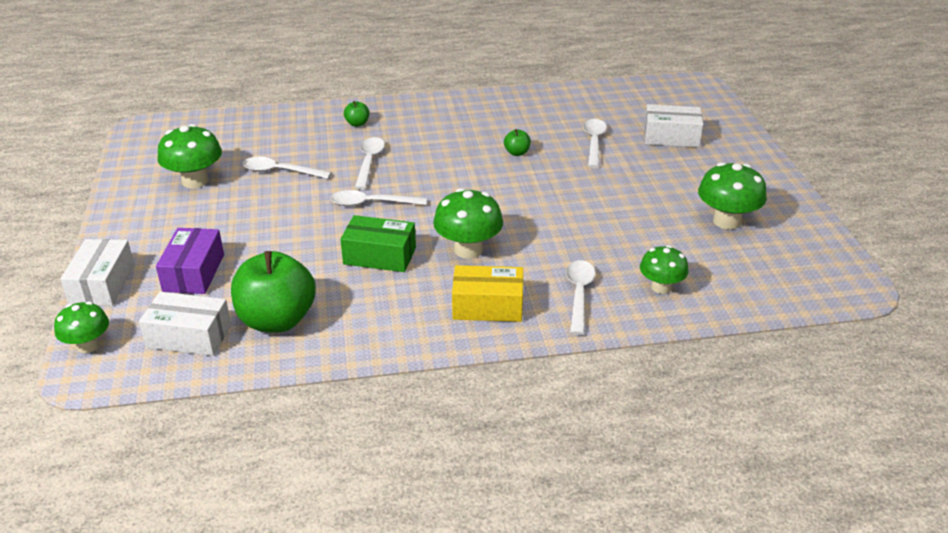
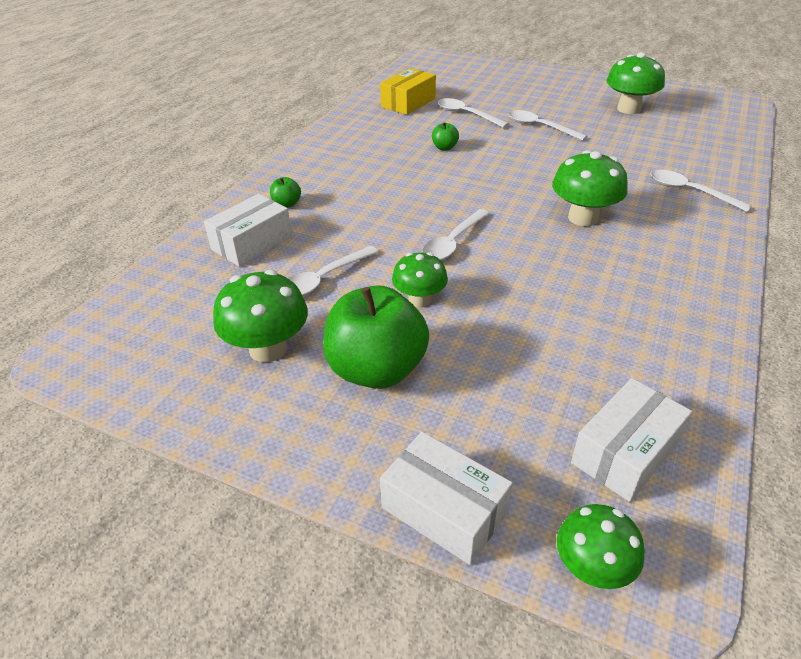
camera: 55 degrees left, 5 degrees up
(194, 273) = (484, 409): purple box -> none
(277, 320) = (631, 369): green apple -> green apple (376, 370)
(369, 162) = (371, 220): white spoon -> white spoon (539, 127)
(379, 256) = (555, 267): green box -> none
(488, 306) = (681, 236): yellow box -> yellow box (408, 102)
(661, 287) = (700, 158): green mushroom -> green mushroom (419, 300)
(671, 137) = (493, 88): white box -> white box (252, 243)

